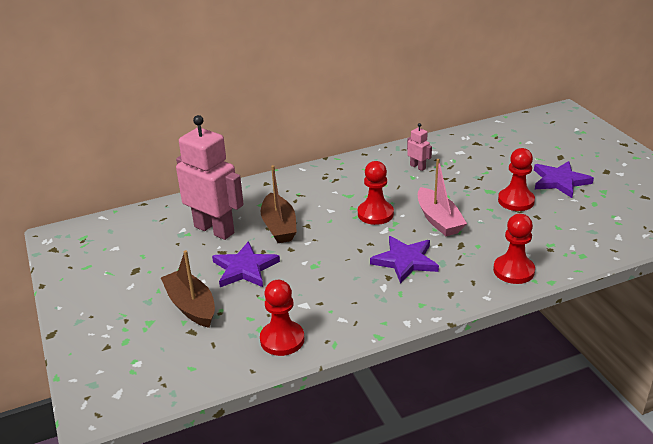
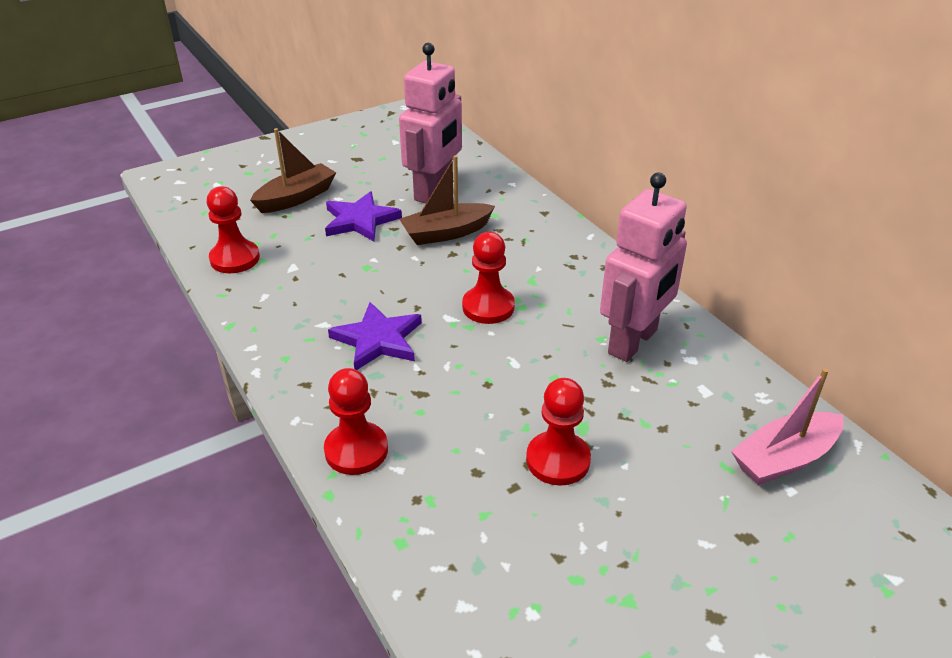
camera: 80 degrees right, 5 degrees up
(418, 167) = (633, 342): pink robot -> pink robot, size x2.33
(438, 220) = (482, 369): pink boat -> pink boat (784, 459)
(560, 181) = (645, 529): purple star -> none

